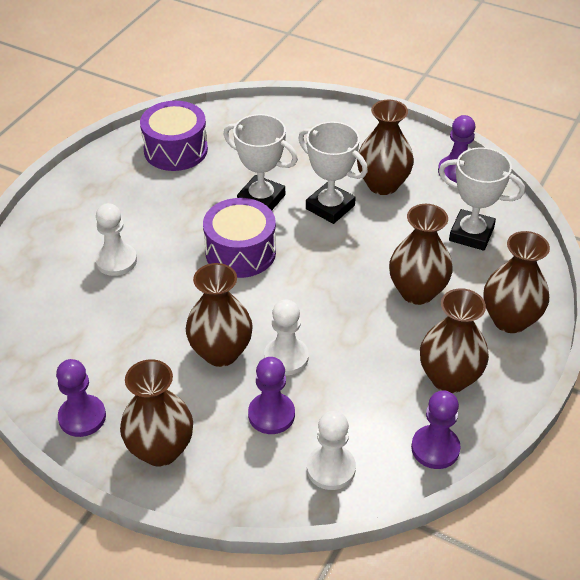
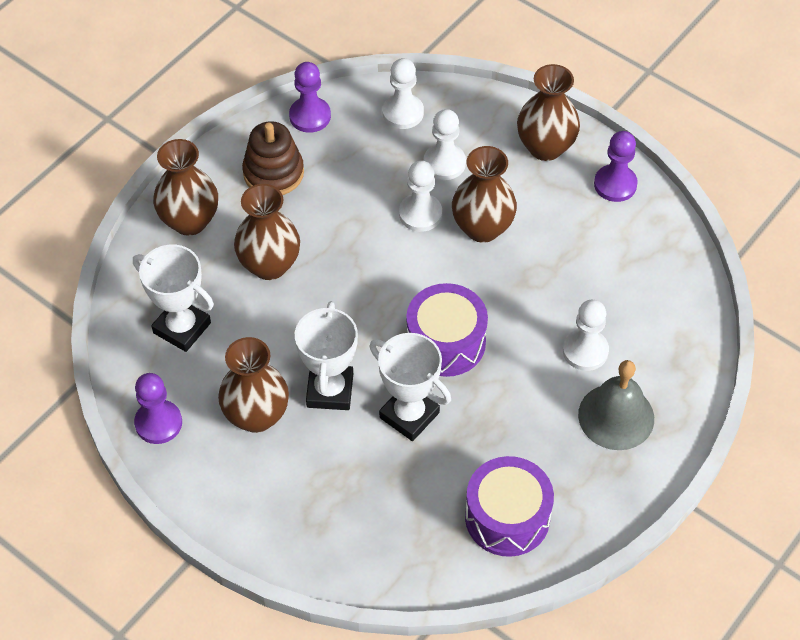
camera: 170 degrees left, 10 degrees up
(91, 218) = (616, 416): none -> grey bell
(271, 414) = (444, 163): purple pawn -> white pawn
(330, 207) = (330, 390): white trophy -> white trophy turned 45 degrees clockwise
(449, 378) = (273, 173): brown vase -> brown stacking toy

